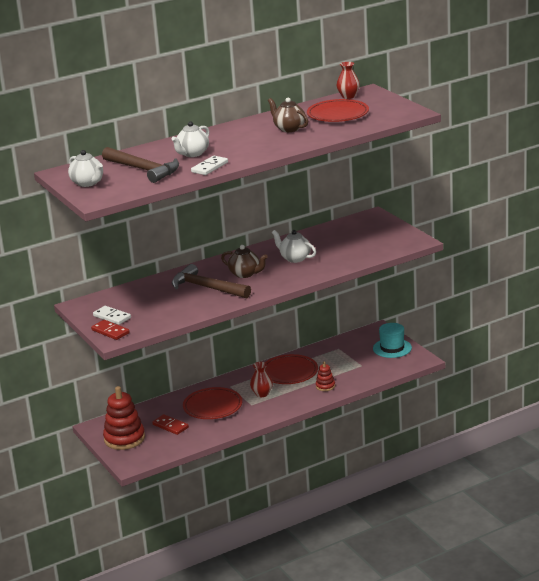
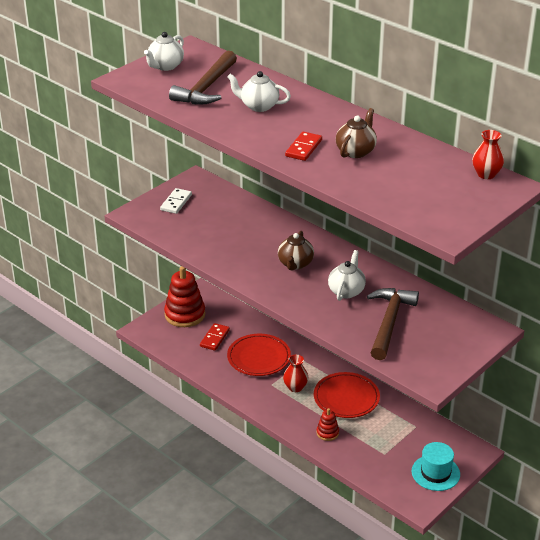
camera: 70 degrees right, 10 degrees up
(110, 331) = (146, 208): red domino -> red domino (303, 148)
(207, 288) = (255, 246): brown hammer -> brown hammer (389, 322)
(209, 167) = (222, 123): white domino -> none
(338, 115) = (416, 177): red plate -> none

